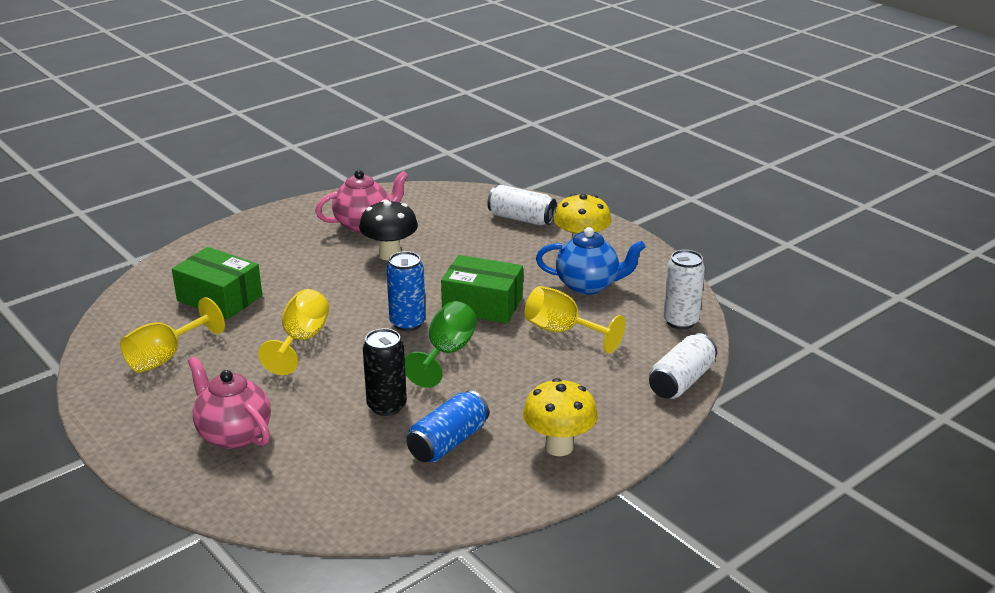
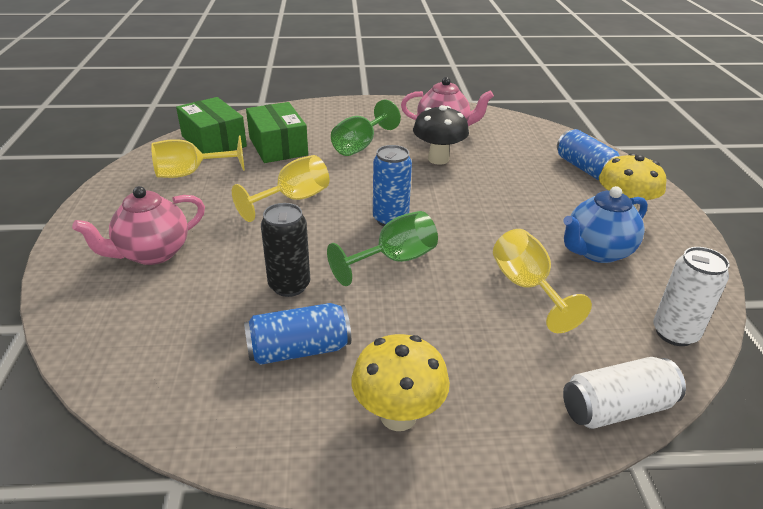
camera: 35 degrees right, 5 degrees up
(233, 434) = (152, 253): pink teapot -> pink teapot turned 120 degrees counterclockwise
(302, 268) = (360, 146): none -> green goblet
(482, 305) = (473, 229): green box -> green box (213, 141)
(521, 219) = (585, 169): white can -> blue can
(588, 285) = (597, 252): blue teapot -> blue teapot turned 105 degrees clockwise

